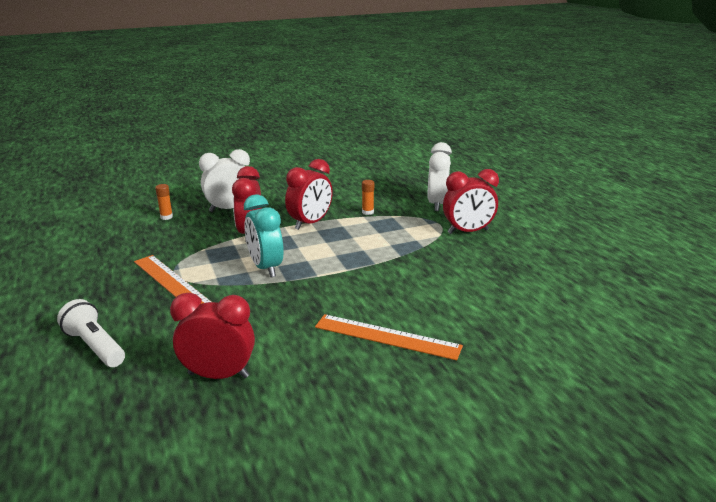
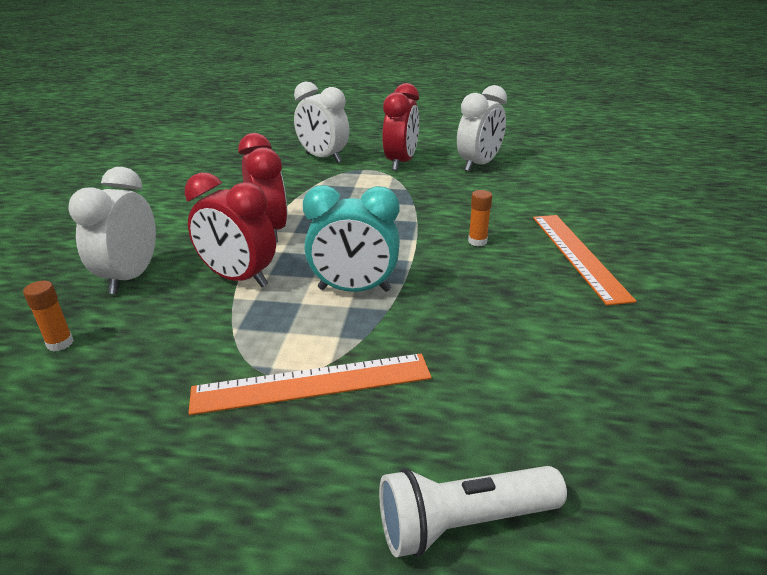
camera: 60 degrees left, 5 degrees up
(218, 375) = (612, 391): red clock -> none
(367, 212) = (290, 193): orange glue stick -> orange glue stick (477, 241)
(387, 337) = (578, 255): orange ruler -> orange ruler turned 60 degrees counterclockwise
(509, 262) = (479, 165): none -> white clock

